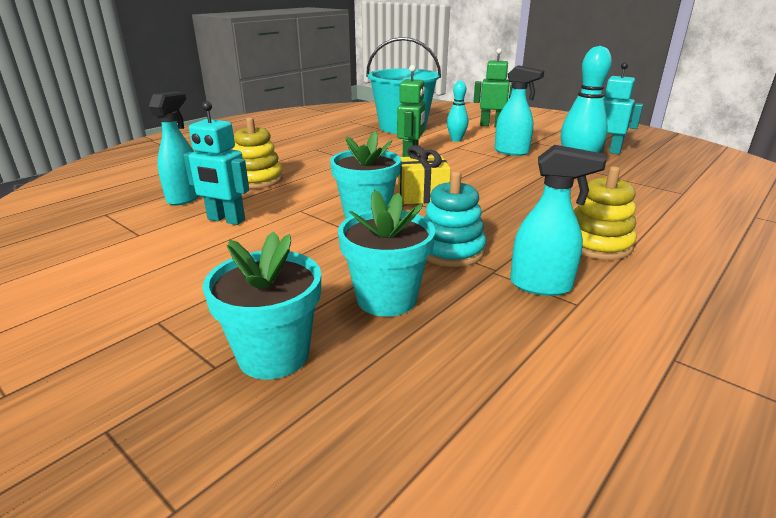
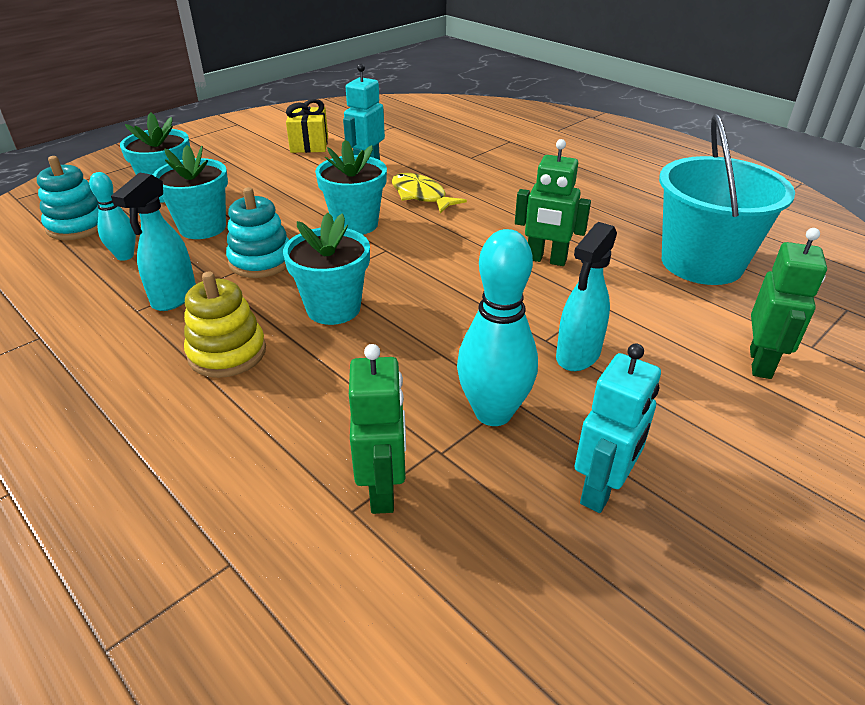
camera: 95 degrees right, 10 degrees up
(185, 197) = (420, 147): turquoise spray bottle -> none
(257, 179) = (462, 172): yellow stacking toy -> none
(306, 193) = (421, 195): none -> yellow fish
(399, 430) = (78, 226): none -> turquoise stacking toy
(422, 195) = (399, 257): yellow gift -> yellow gift (309, 144)
(456, 140) = (640, 307): turquoise bowling pin -> turquoise bowling pin (125, 256)
(509, 212) = (333, 308): none -> turquoise flower pot
(660, 187) = (383, 490): none -> green robot

